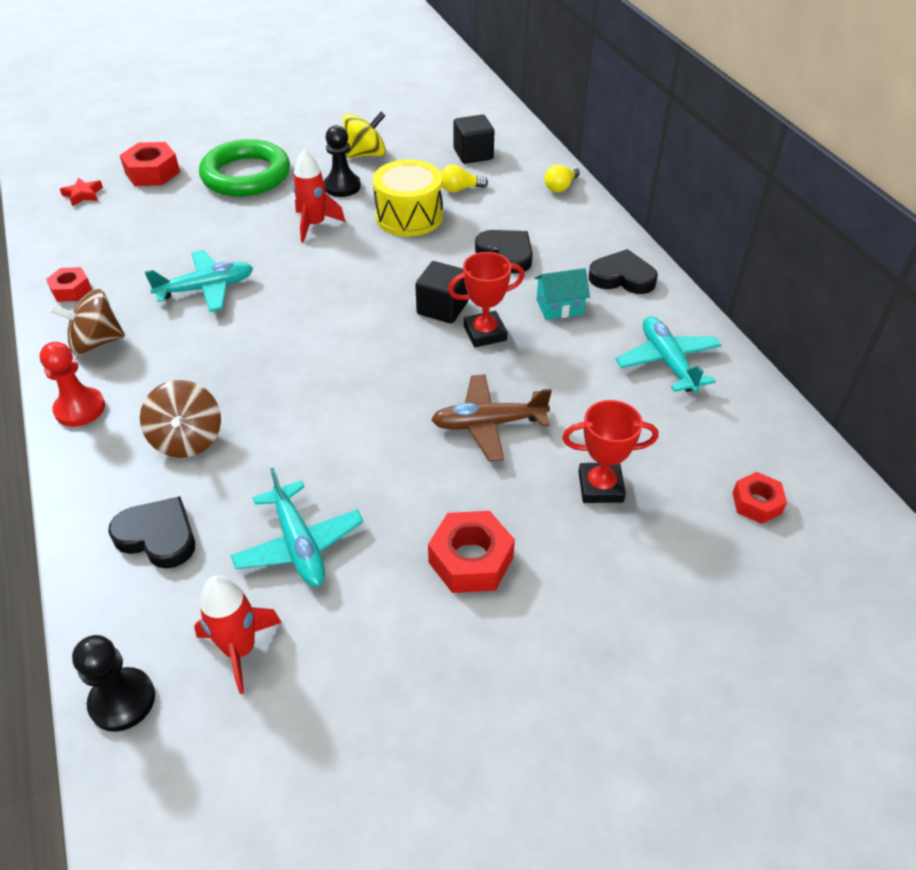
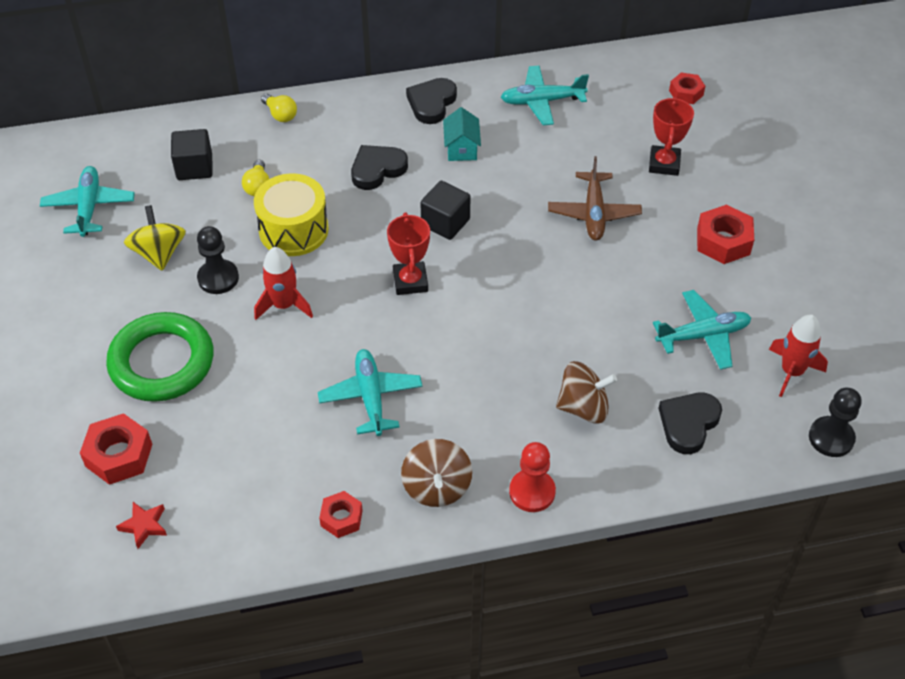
camera: 80 degrees left, 5 degrees up
(411, 115) = (89, 207): none -> turquoise plane
(485, 333) = (485, 200): red trophy -> red trophy (410, 281)

